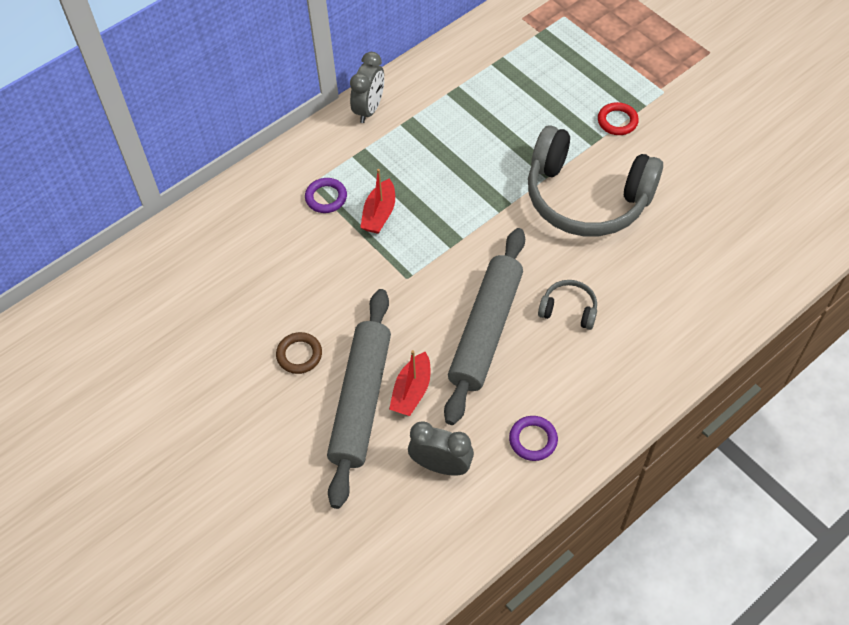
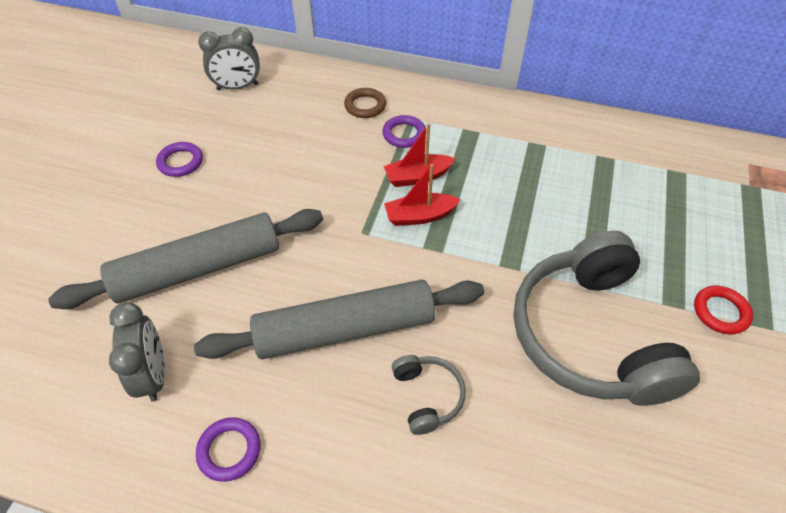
camera: 55 degrees right, 5 degrees down
(226, 371) = (180, 162): none -> purple ring
(299, 355) = (224, 199): brown ring -> brown ring (365, 106)
(369, 109) = (523, 114): grey clock -> grey clock (237, 87)
(411, 391) = (232, 303): red boat -> red boat (419, 216)

